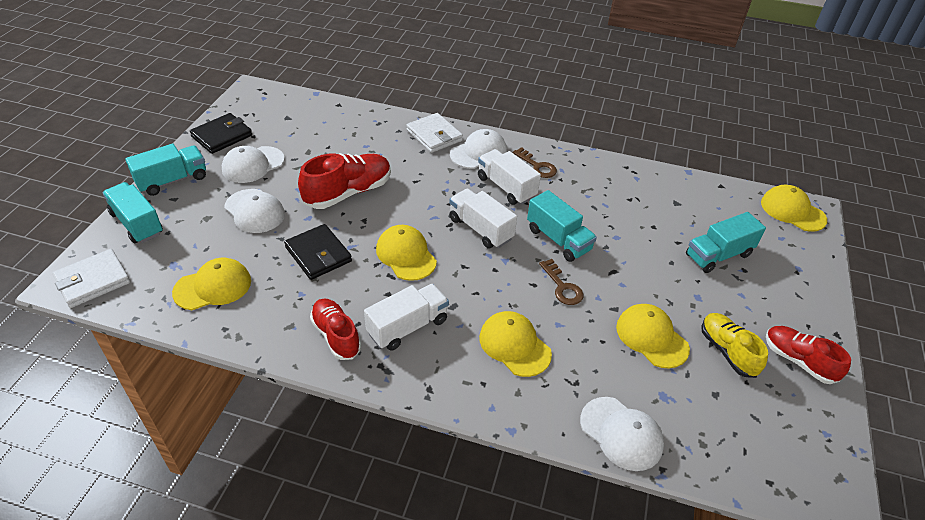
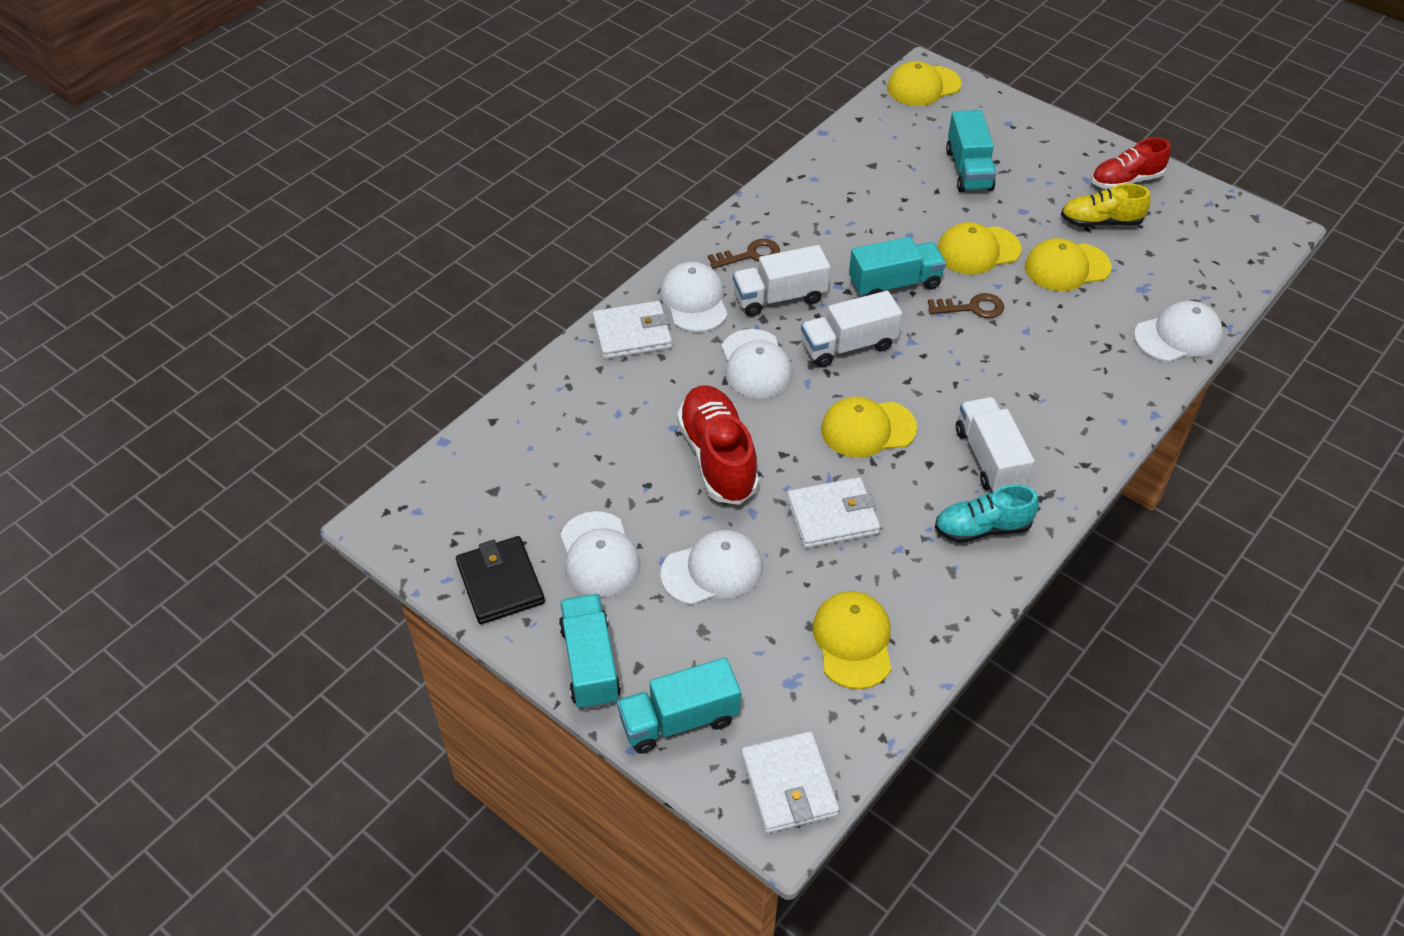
camera: 65 degrees left, 5 degrees up
(318, 254) = (832, 516): black wallet -> white wallet
(336, 335) = (982, 528): red shoe -> turquoise shoe
(437, 190) = (756, 364): none -> white cap
(514, 345) = (1045, 376): yellow cap -> yellow cap (978, 250)

